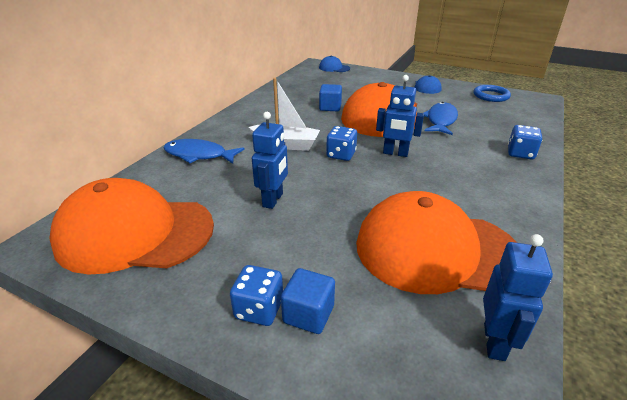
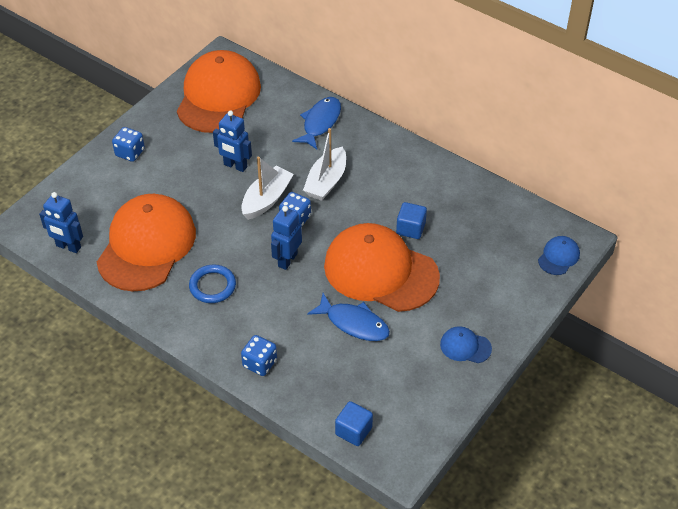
camera: 100 degrees right, 15 degrees up
(308, 314) = (118, 172): blue cube -> blue cube (353, 431)
(320, 173) = (267, 199): none -> white boat
(491, 96) = (420, 410): blue ring -> blue ring (212, 286)

